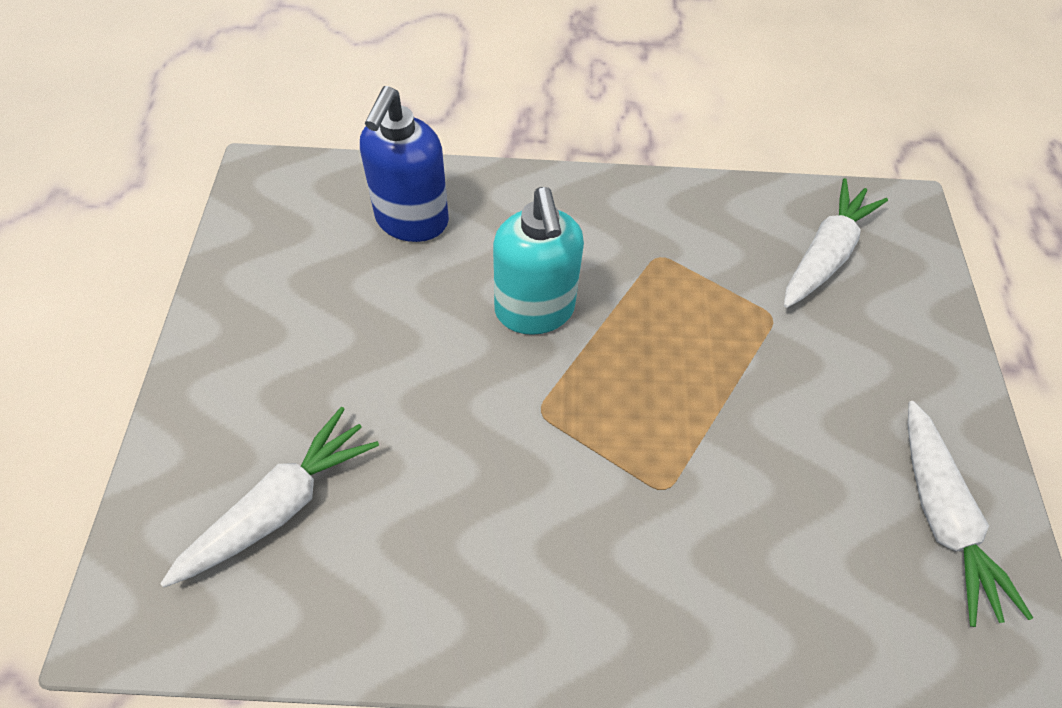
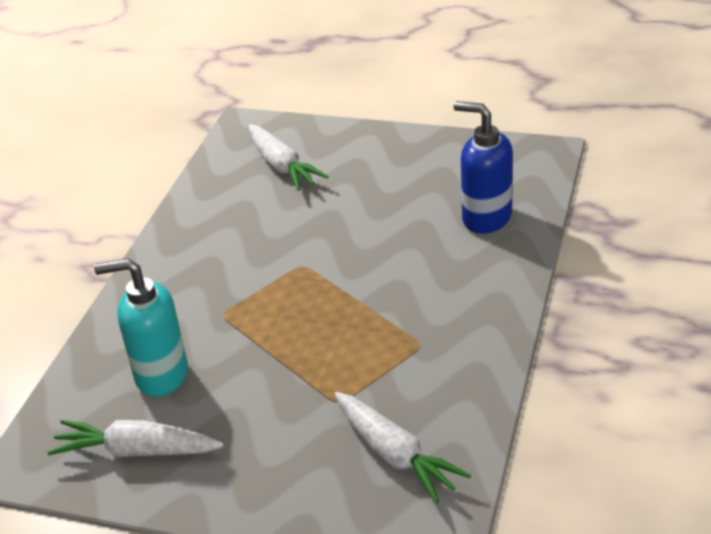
camera: 110 degrees right, 20 degrees down
(534, 311) = (385, 271): turquoise soap dispenser -> turquoise soap dispenser (161, 375)

